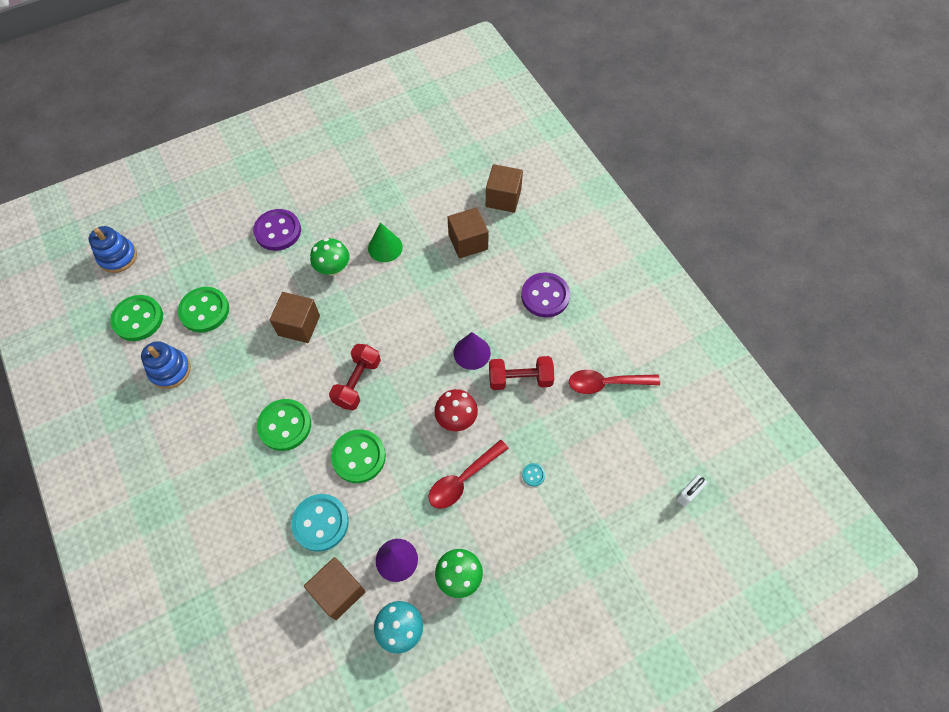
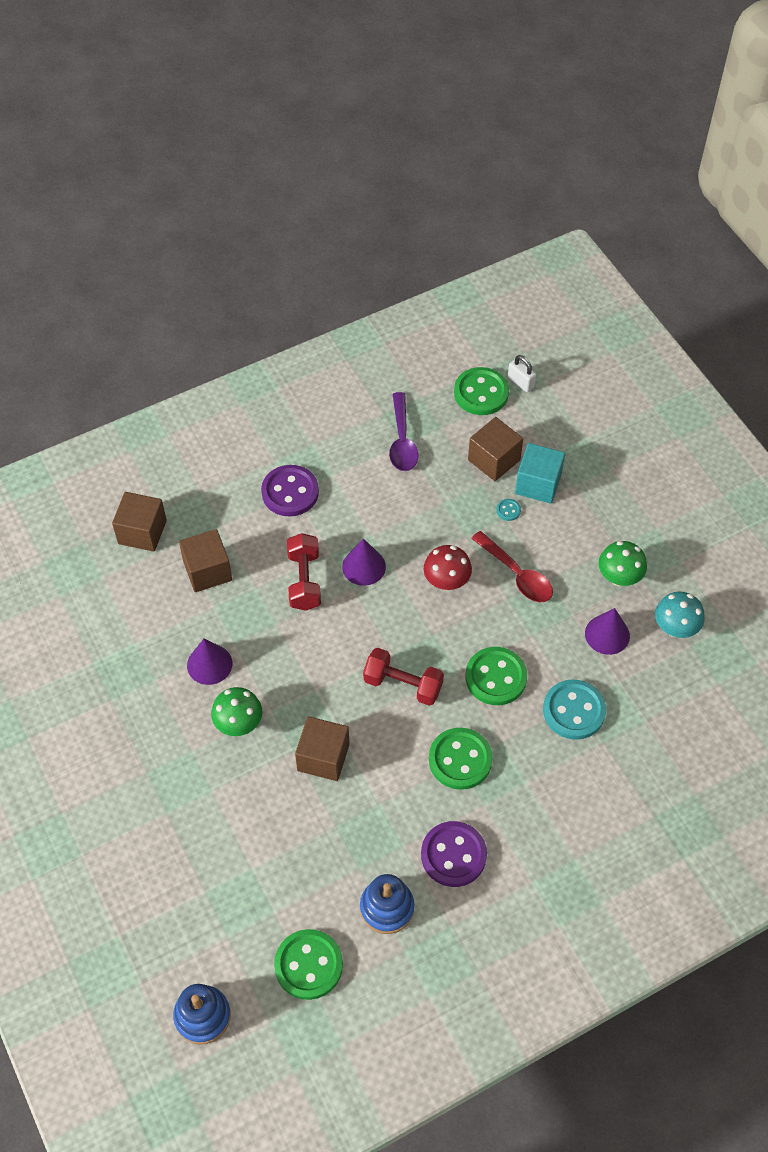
camera: 90 degrees left, 5 degrees down
(204, 311) = (298, 878): green button -> green button (481, 393)
(278, 231) = (173, 799): purple button -> purple button (453, 855)
(338, 591) = (644, 687): brown cube -> brown cube (494, 460)
(385, 247) = (209, 664): green cone -> purple cone
(520, 379) = (397, 519): red dumbbell -> red dumbbell (304, 580)
(565, 504) = (538, 484): none -> turquoise cube
(606, 383) = (402, 440): red spoon -> purple spoon

